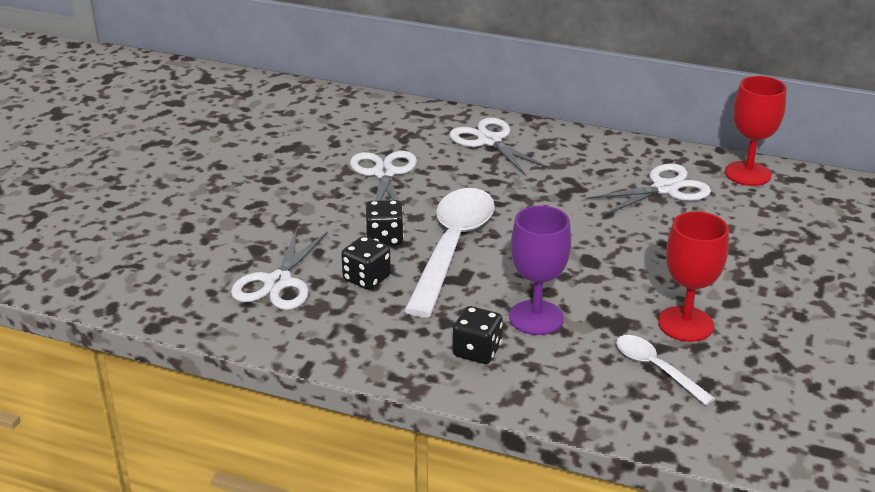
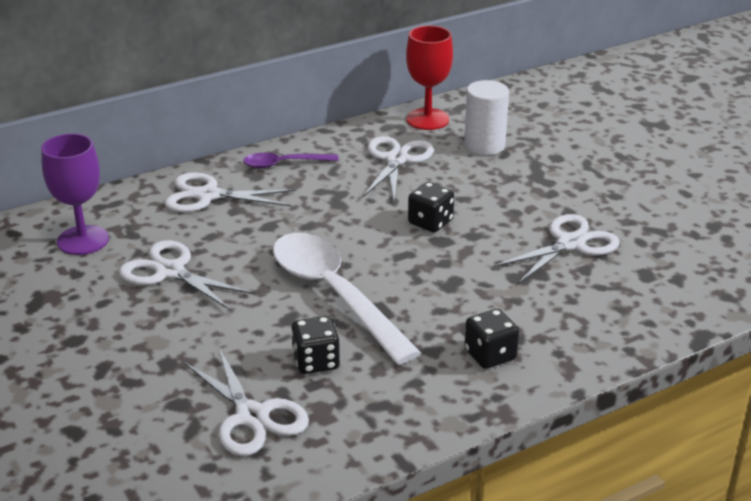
camera: 50 degrees left, 0 degrees up
(384, 238) = (270, 322): black dice -> black dice (430, 222)
(536, 318) = (482, 304): purple goblet -> purple goblet (83, 240)
(577, 148) = (284, 164): none -> purple spoon
(656, 369) = (607, 285): white spoon -> none
(685, 324) = (570, 244): red goblet -> white scissors
(758, 217) = (484, 145): none -> white cylinder

